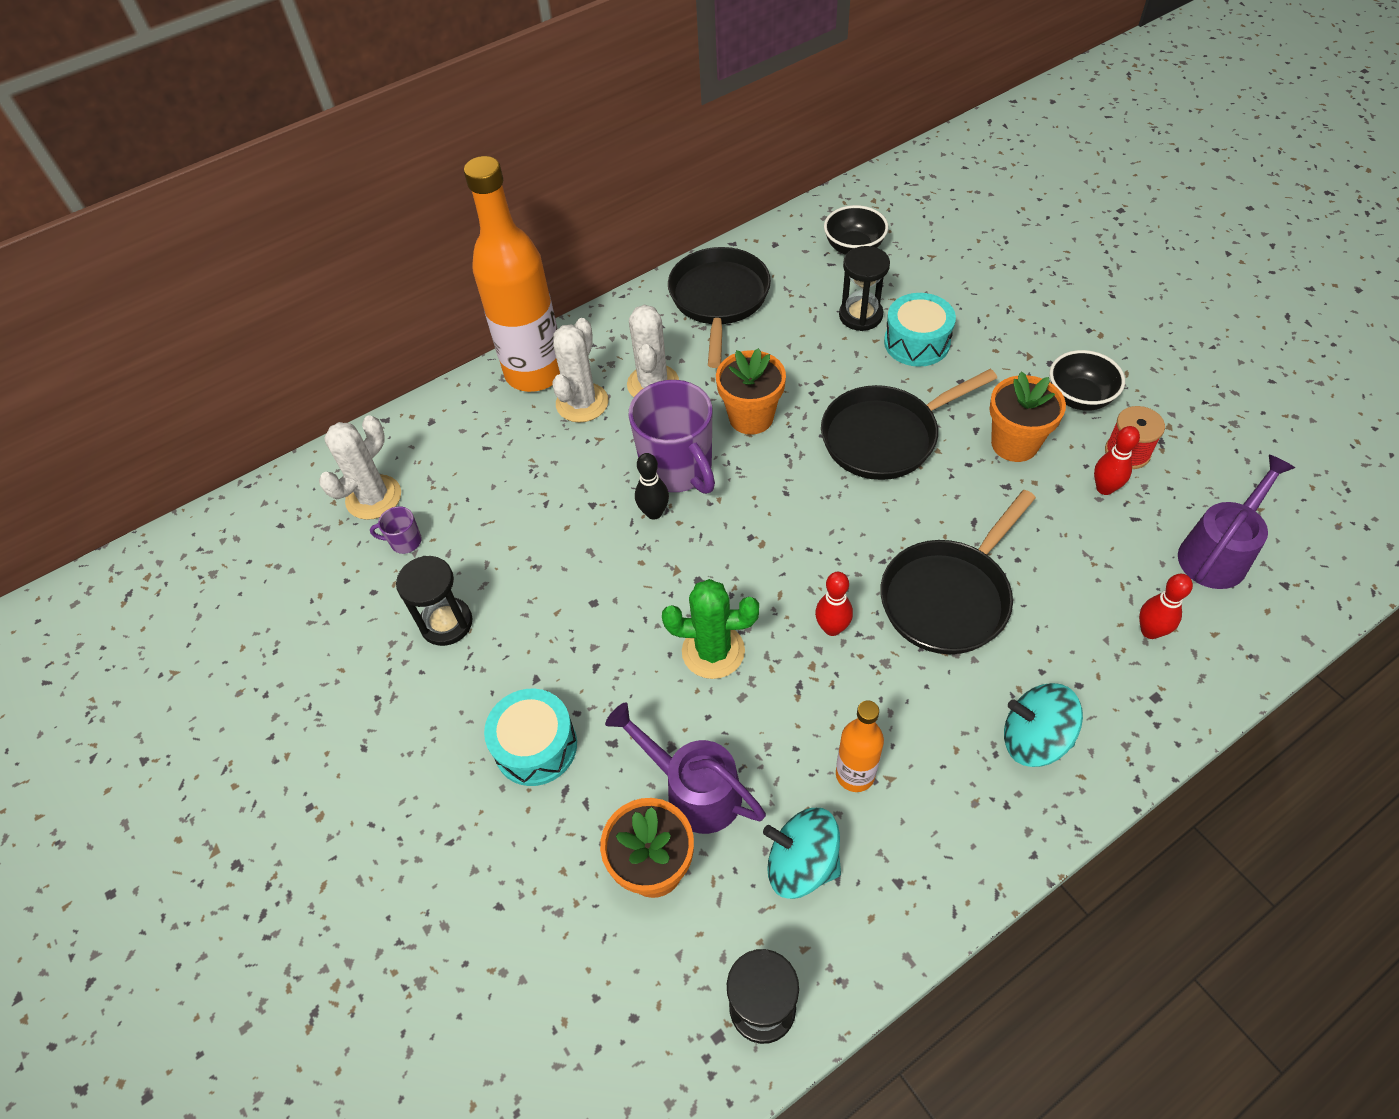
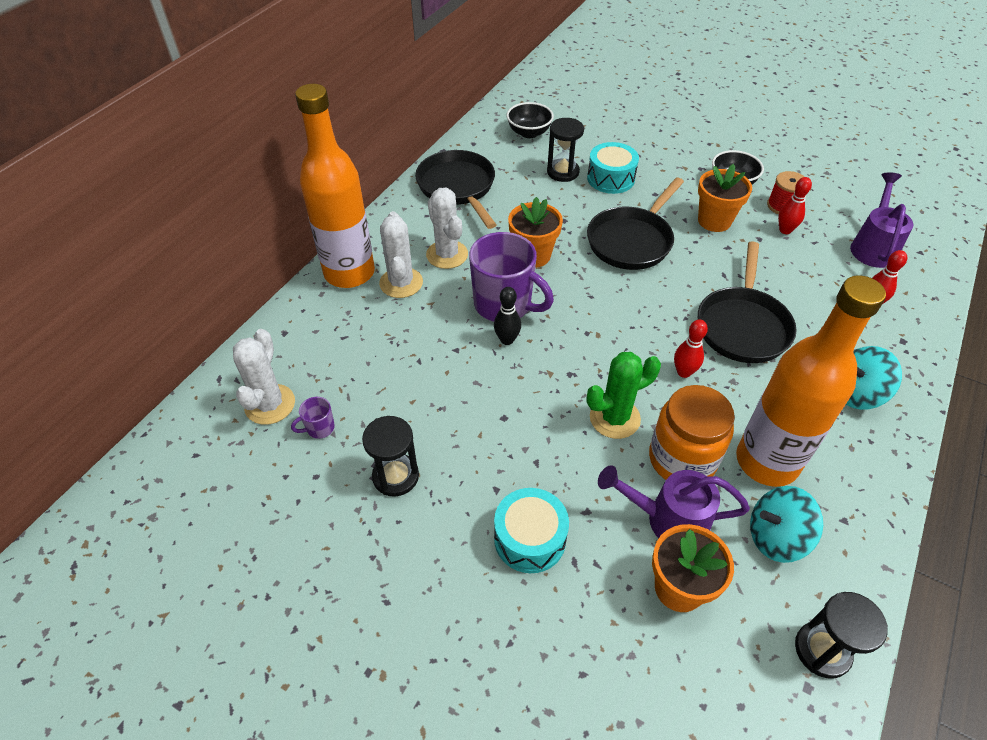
camera: 30 degrees left, 5 degrees down
(757, 730) = (682, 459): none -> orange jar
(855, 774) = (766, 461): orange bottle -> orange bottle, size x2.07

